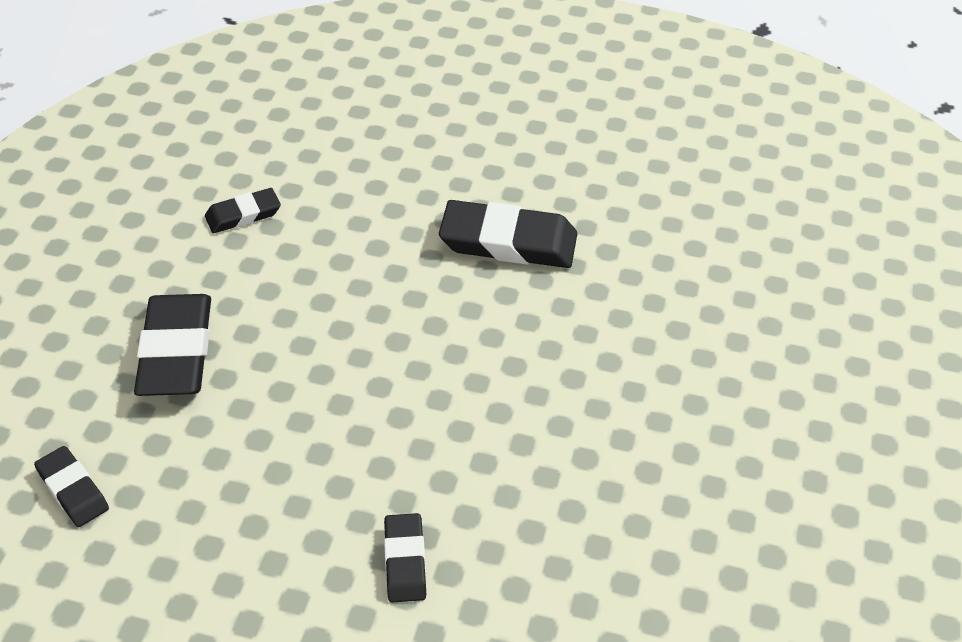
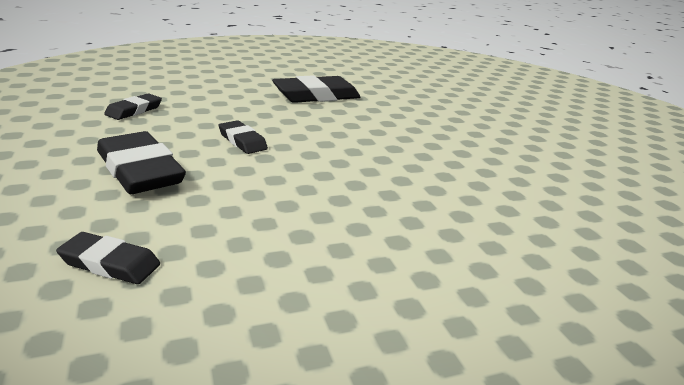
camera: 35 degrees left, 20 degrees down
(405, 561) = (429, 218): black eraser -> black eraser (242, 141)

